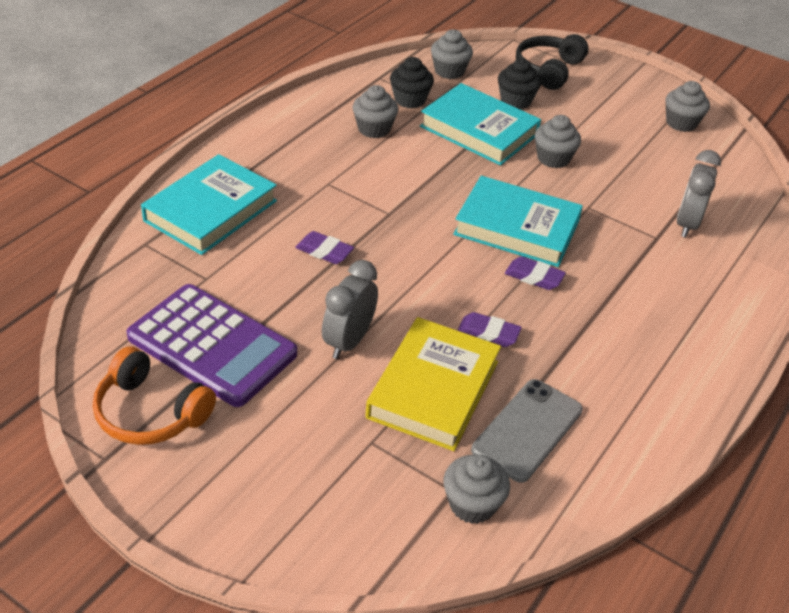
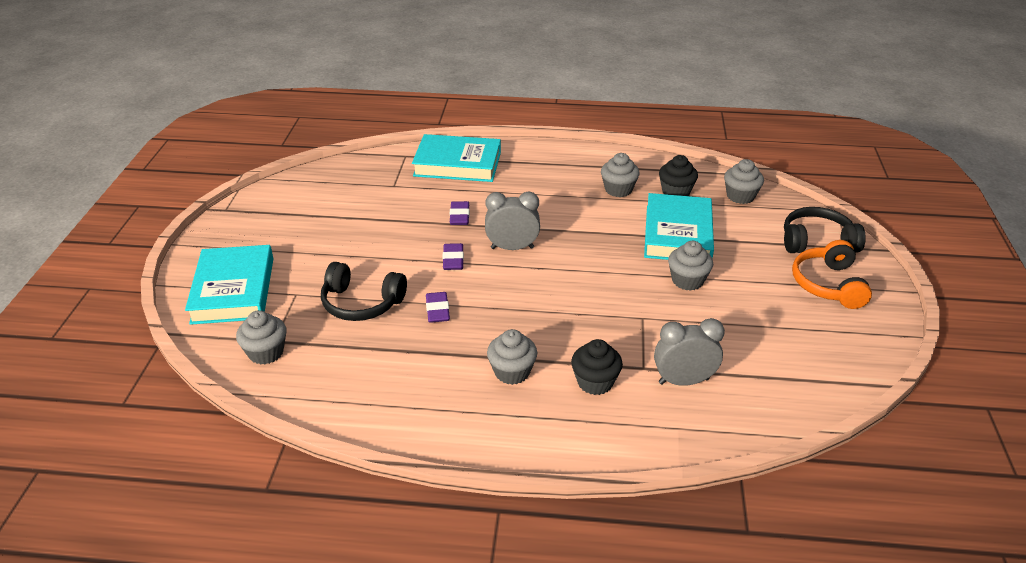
camera: 65 degrees right, 5 degrees down
(150, 413) = (267, 210): orange headphones -> orange headphones (828, 284)
(212, 346) = (336, 209): purple calculator -> none
(348, 341) = (380, 255): grey clock -> grey clock (512, 248)
(433, 389) = (361, 303): yellow book -> black headphones
(515, 101) = (744, 239): black cupcake -> black cupcake (595, 382)
(516, 228) = (573, 288): turquoise book -> turquoise book (233, 290)
(527, 430) = (351, 358): grey phone -> none
(534, 277) = (521, 314): purple eraser -> purple eraser (453, 260)
(681, 123) = (843, 340): grey cupcake -> grey cupcake (512, 372)

